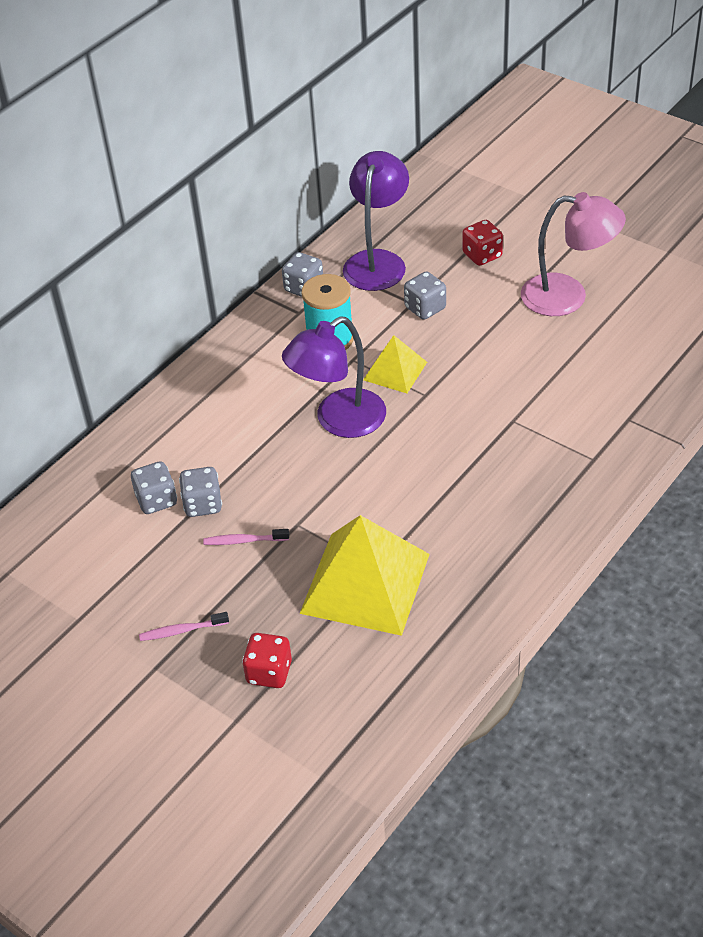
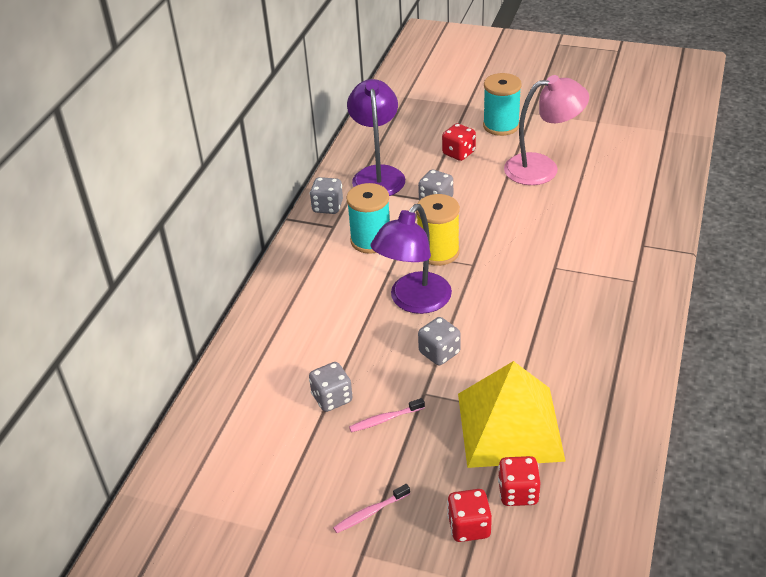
camera: 20 degrees left, 5 degrees down
(156, 500) = (288, 406): grey dice -> grey dice (439, 353)
(335, 653) = (518, 493): none -> red dice
(395, 371) = (438, 252): yellow pyramid -> yellow spool
(550, 231) = (501, 126): none -> turquoise spool

